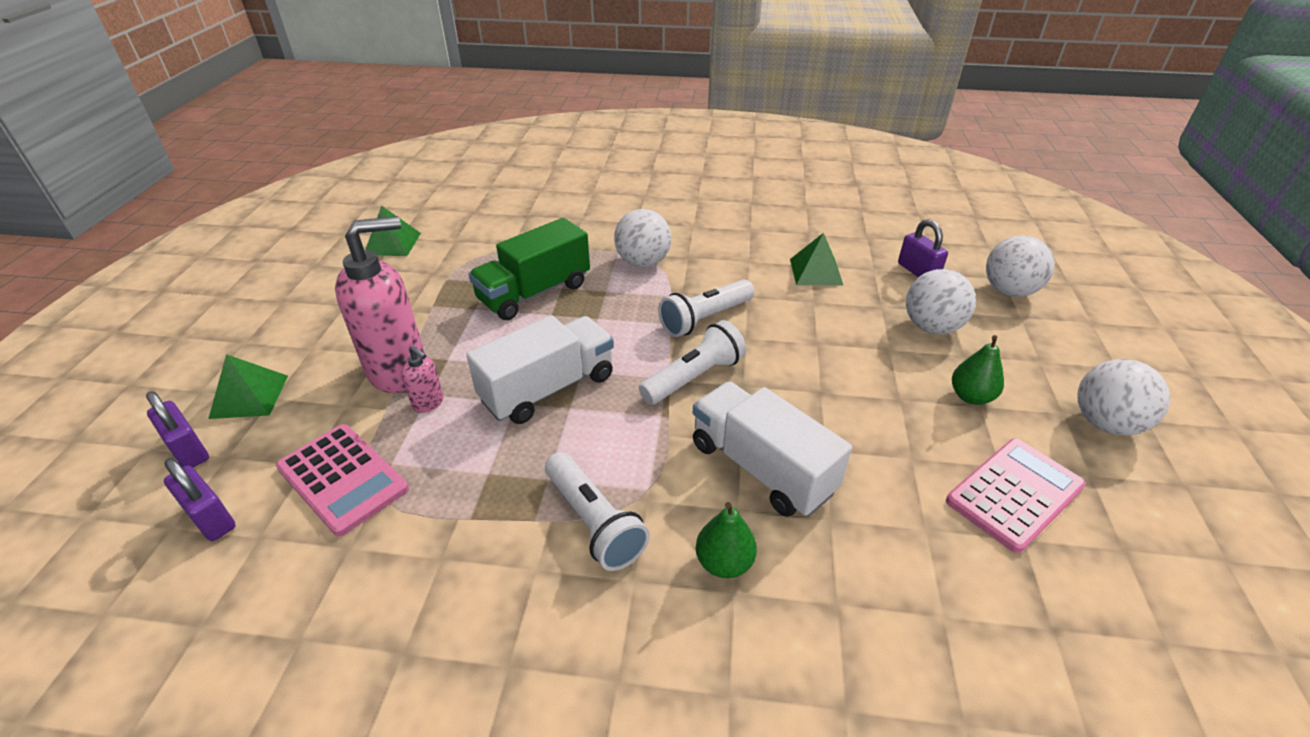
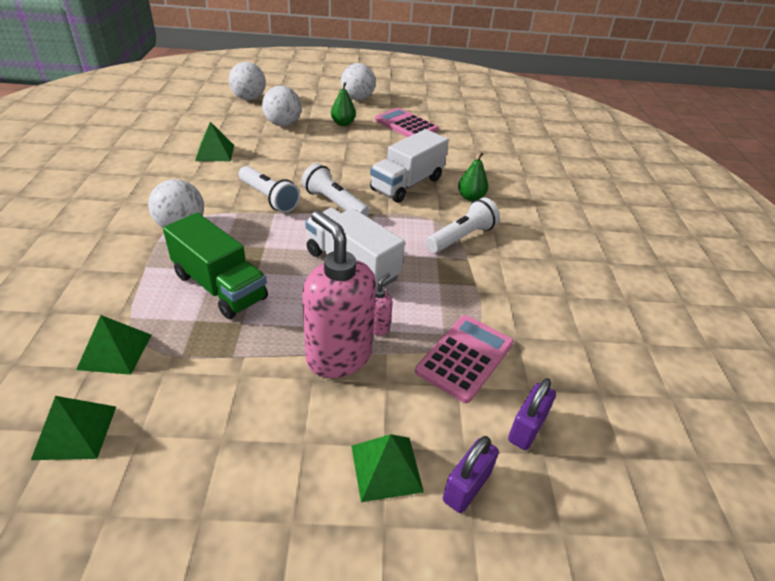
camera: 100 degrees left, 0 degrees up
(467, 248) = (115, 351): none -> green pyramid
(917, 271) = (222, 120): purple padlock -> none

